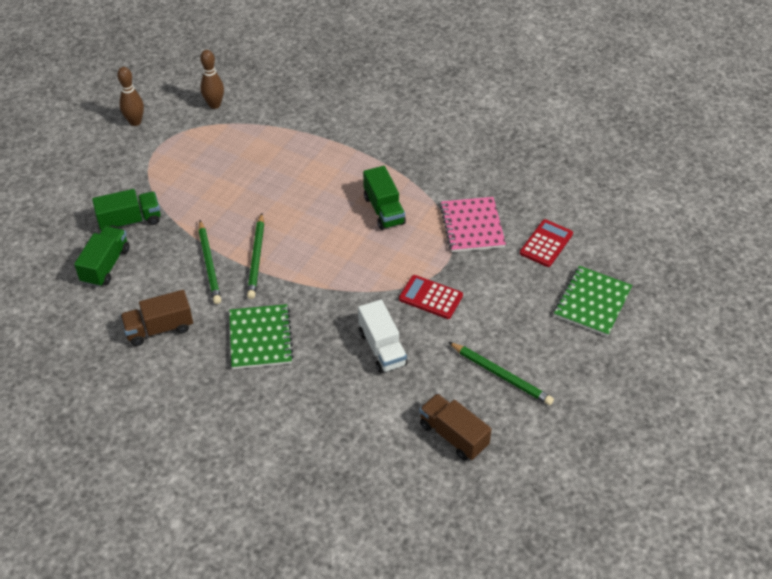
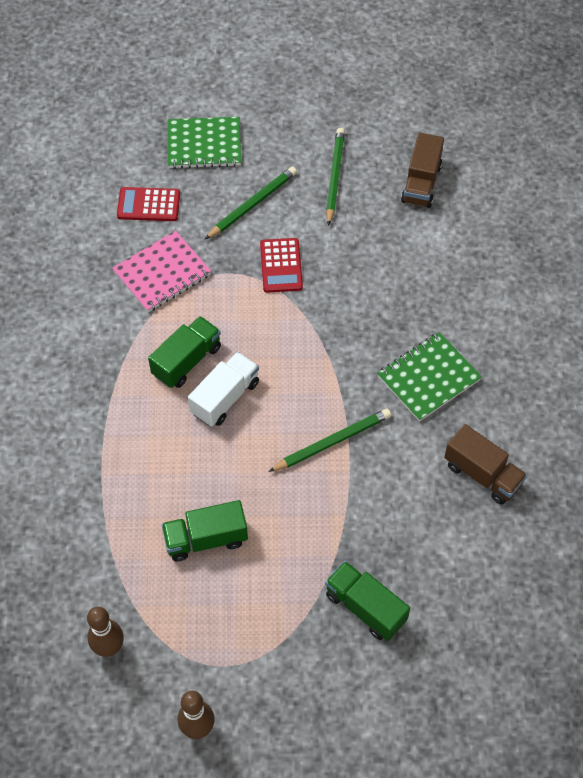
camera: 120 degrees left, 10 degrees up
(106, 265) = (443, 586): green truck -> green truck (206, 539)
(209, 264) = (370, 482): green pencil -> green pencil (252, 205)
(382, 348) = (368, 275): white truck -> white truck (225, 398)

